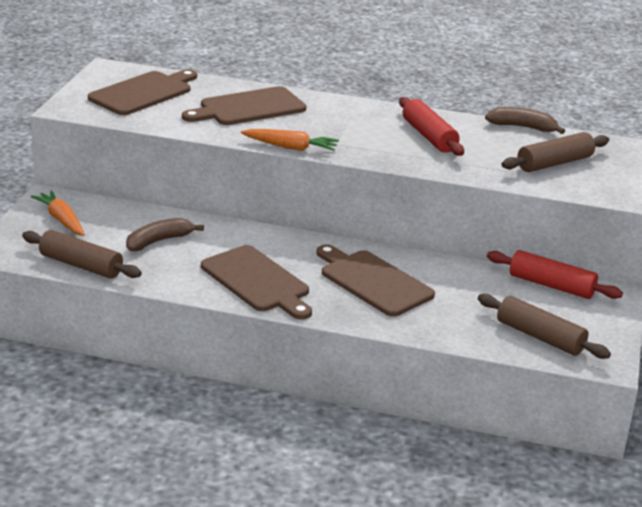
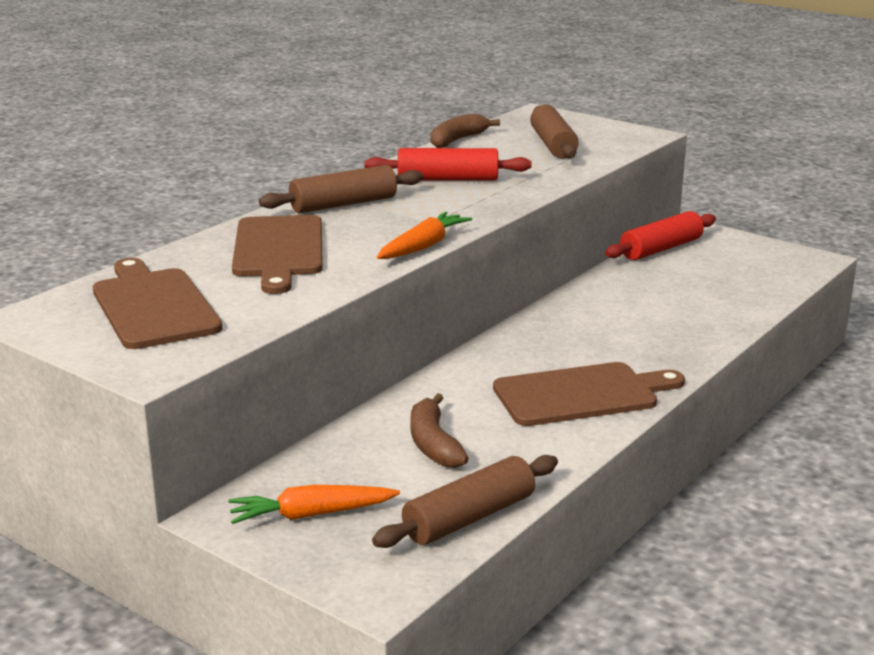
camera: 65 degrees left, 5 degrees down
(373, 281) = (613, 328): brown cutting board -> none
(540, 337) = (759, 275): brown rolling pin -> brown rolling pin (343, 204)

